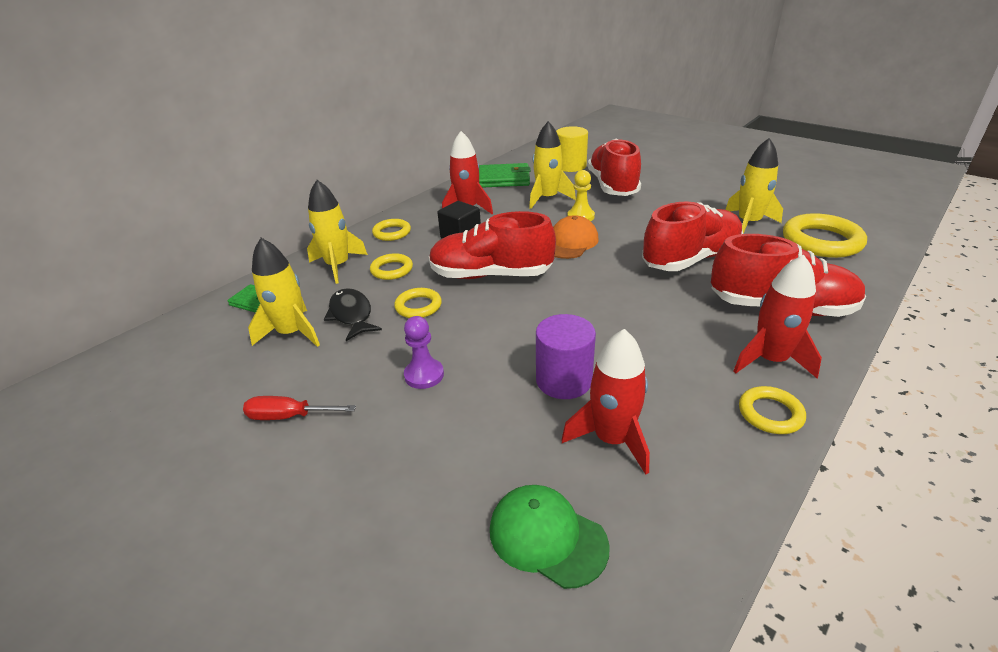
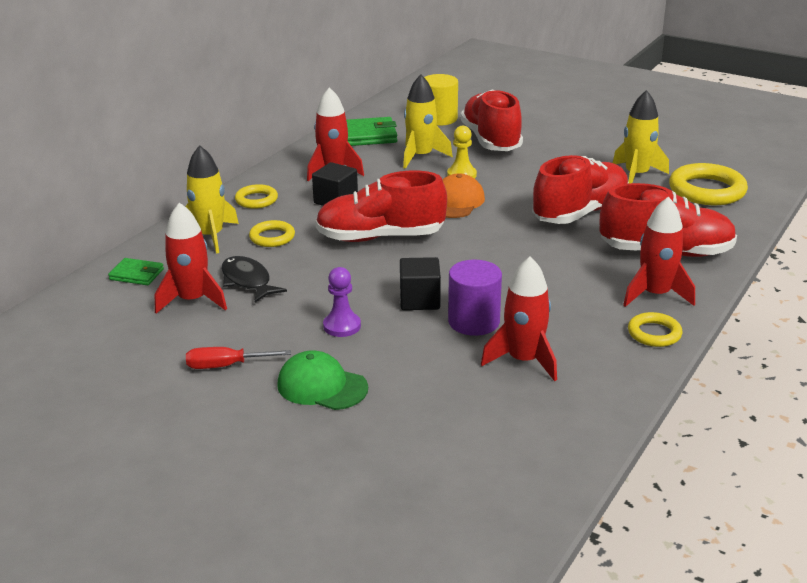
camera: 10 degrees left, 5 degrees down
(292, 333) = (193, 300): yellow rocket -> red rocket
(418, 306) = (314, 270): yellow ring -> none
(512, 348) = (420, 300): none -> black cube
(547, 537) = (482, 425): green cap -> green cap (322, 386)

